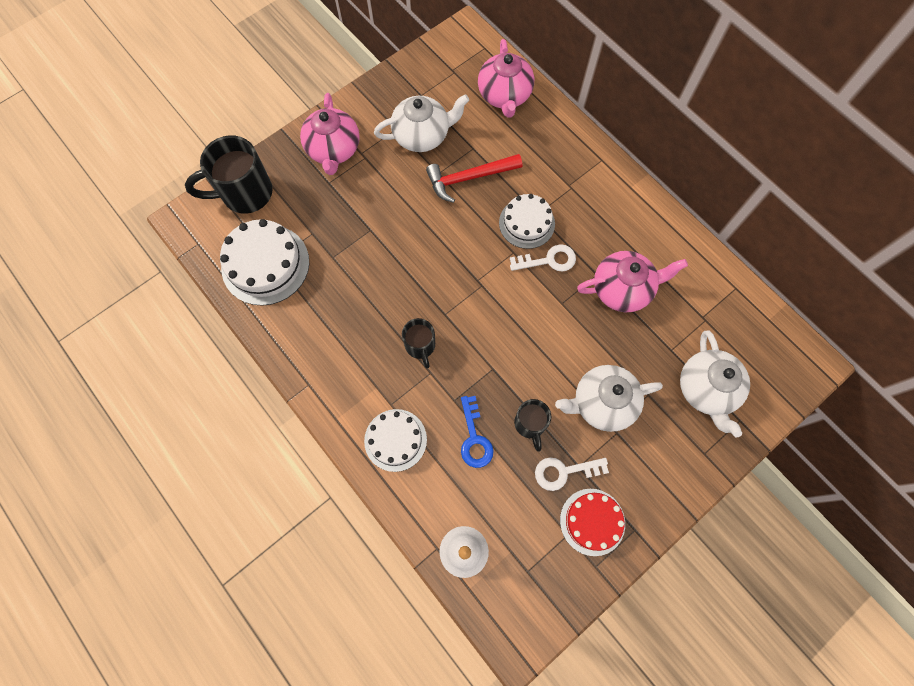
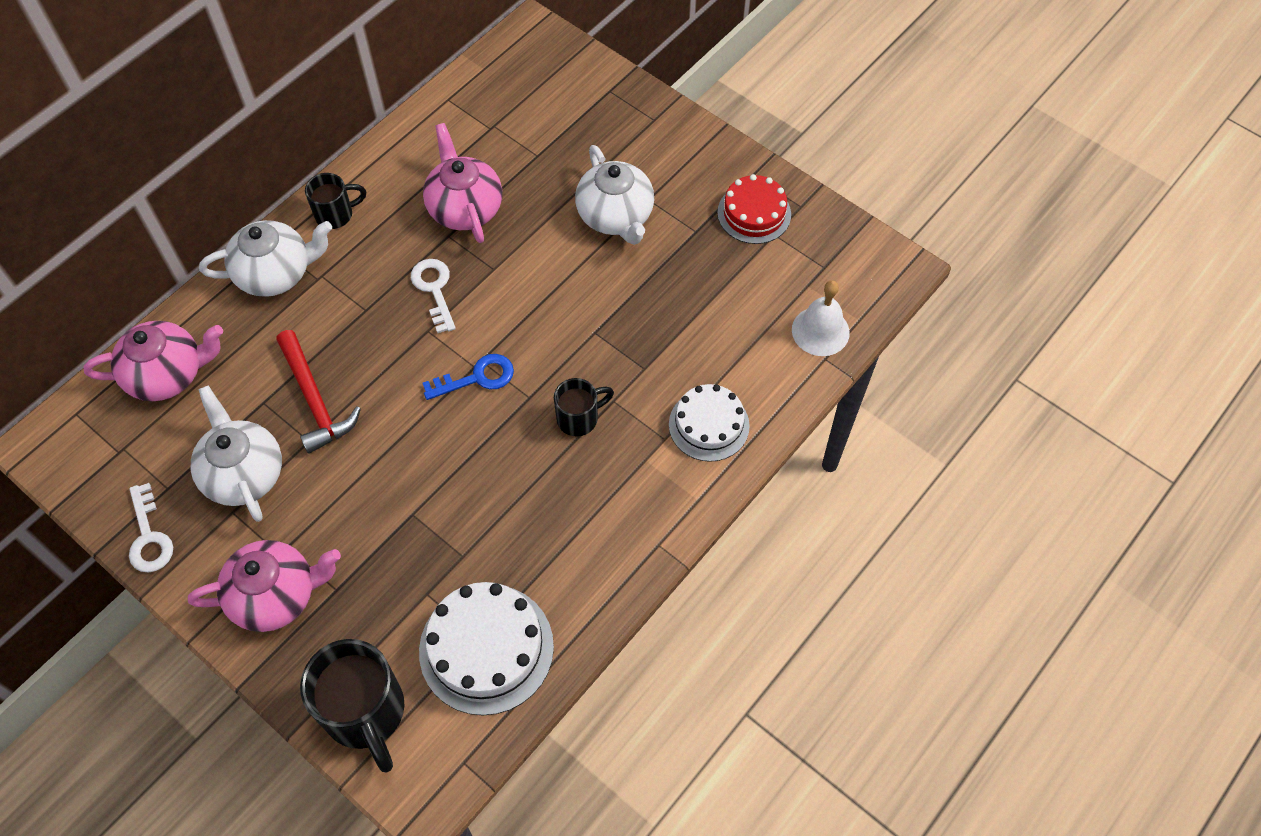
camera: 100 degrees left, 10 degrees down
(474, 438) = (687, 339): blue key -> blue key (477, 377)
(526, 223) = (381, 320): white cake -> none
(530, 424) = (657, 284): black mug -> black mug (336, 214)
(564, 472) = (705, 245): white key -> white key (149, 537)
(706, 390) = (580, 121): white teapot -> white teapot (276, 273)

